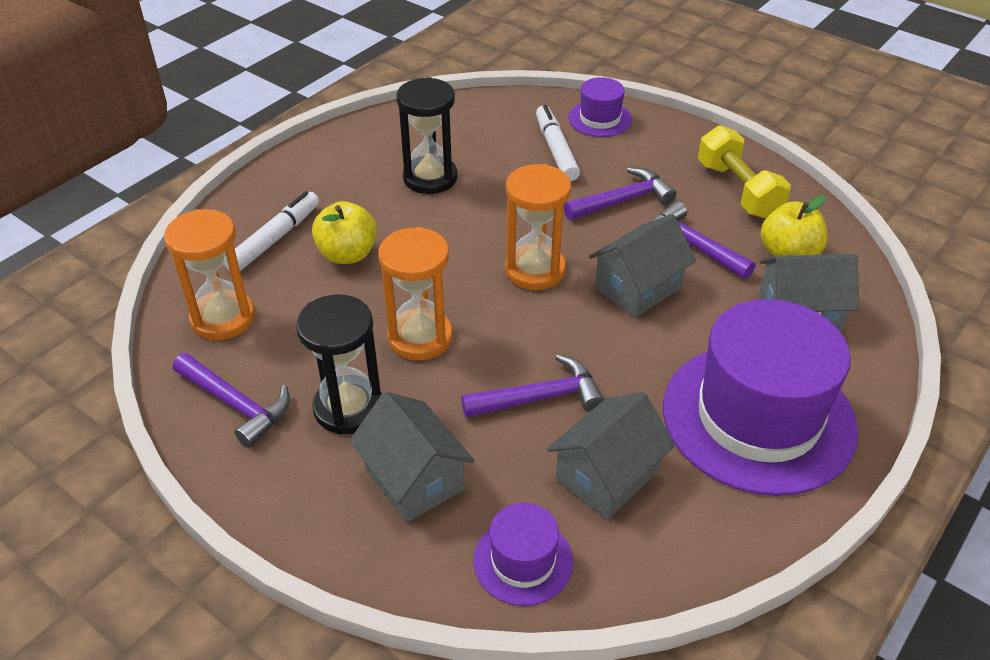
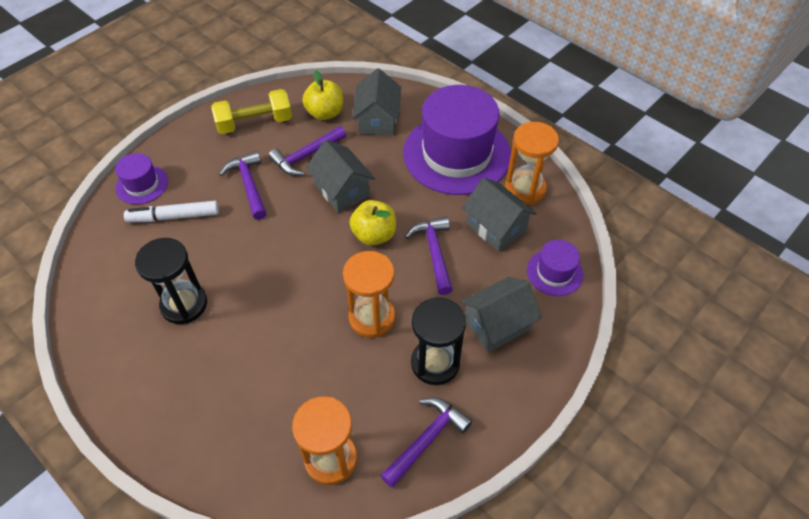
camera: 85 degrees left, 10 degrees up
(274, 239) = (236, 424): white marker -> none
(347, 254) = (269, 366): yellow apple -> yellow apple (374, 235)
(535, 270) = (314, 244): orange hourglass -> orange hourglass (525, 189)

